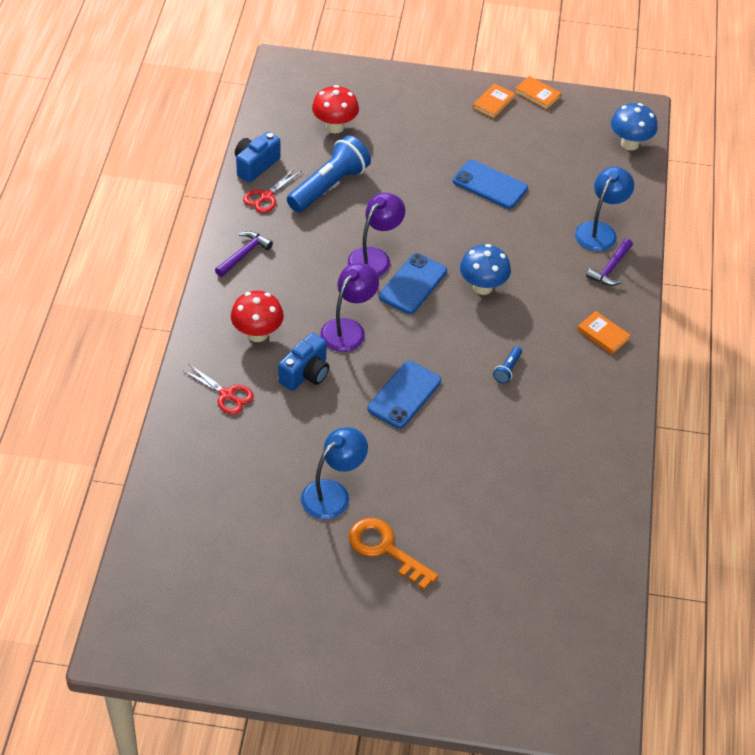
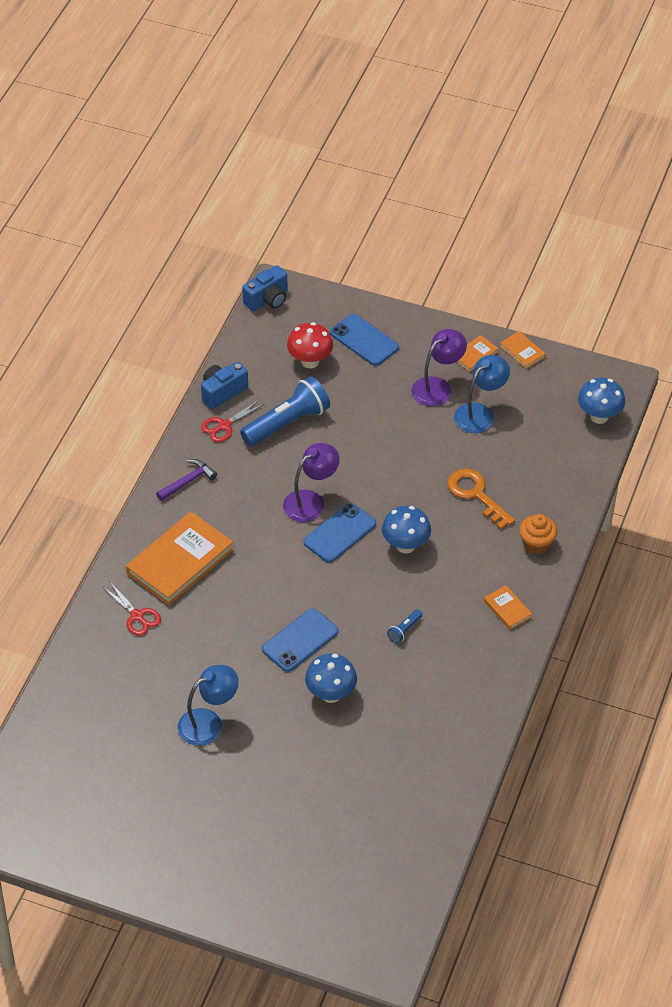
camera: 15 degrees right, 0 degrees up
(257, 334) = (180, 562): red mushroom -> orange book
(306, 374) = (214, 607): blue camera -> blue camera (267, 299)
(348, 329) = (266, 569): purple lamp -> purple lamp (437, 387)
(385, 549) = (241, 781): orange key -> orange key (476, 495)
(452, 444) = (331, 694): none -> blue mushroom
(490, 185) = (445, 442): blue phone -> blue phone (364, 340)
(600, 231) = (539, 504): blue lamp -> blue lamp (480, 413)
(610, 268) = (536, 544): purple hammer -> orange cupcake

